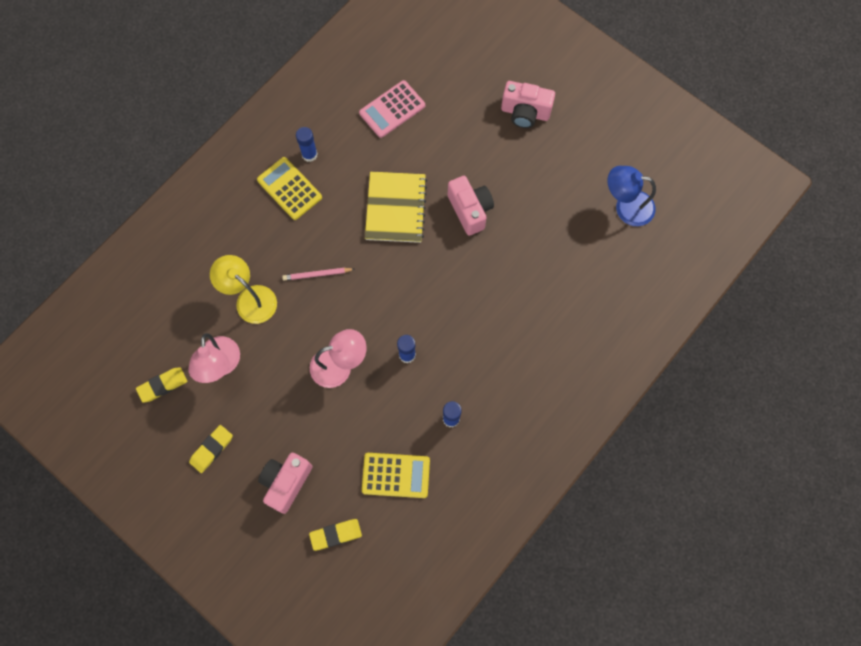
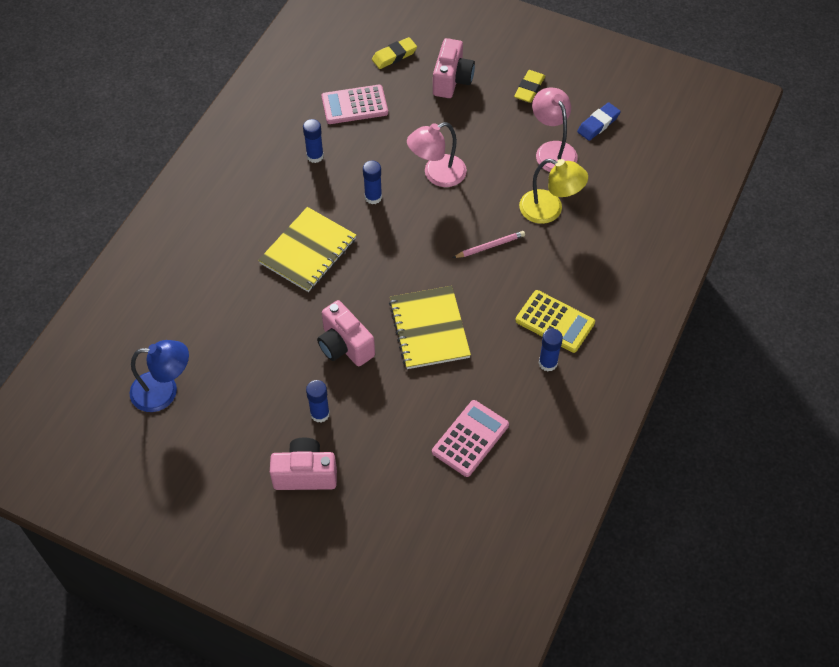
camera: 165 degrees right, 15 degrees down
(163, 385) = (598, 124): yellow eraser -> blue eraser
(396, 475) = (354, 105): yellow calculator -> pink calculator
(481, 311) = (308, 251): none -> yellow notebook
(503, 157) = (320, 414): none -> blue glue stick

